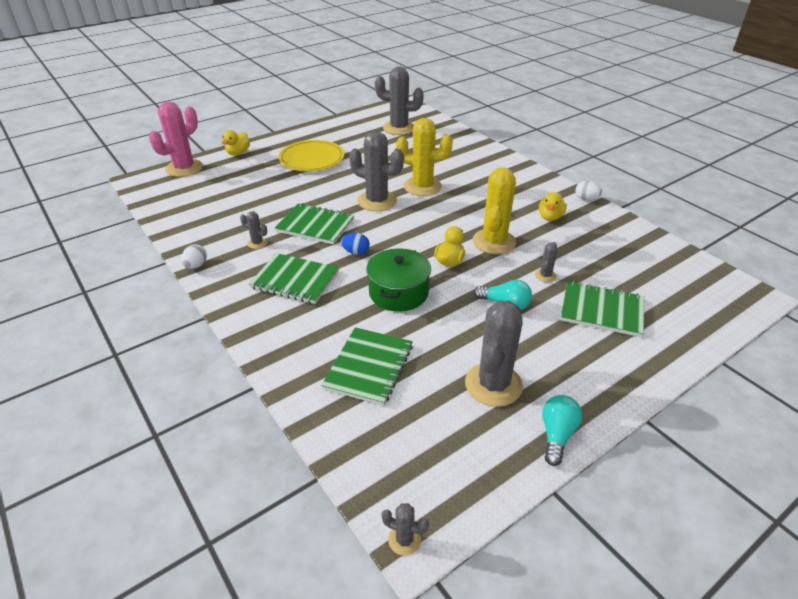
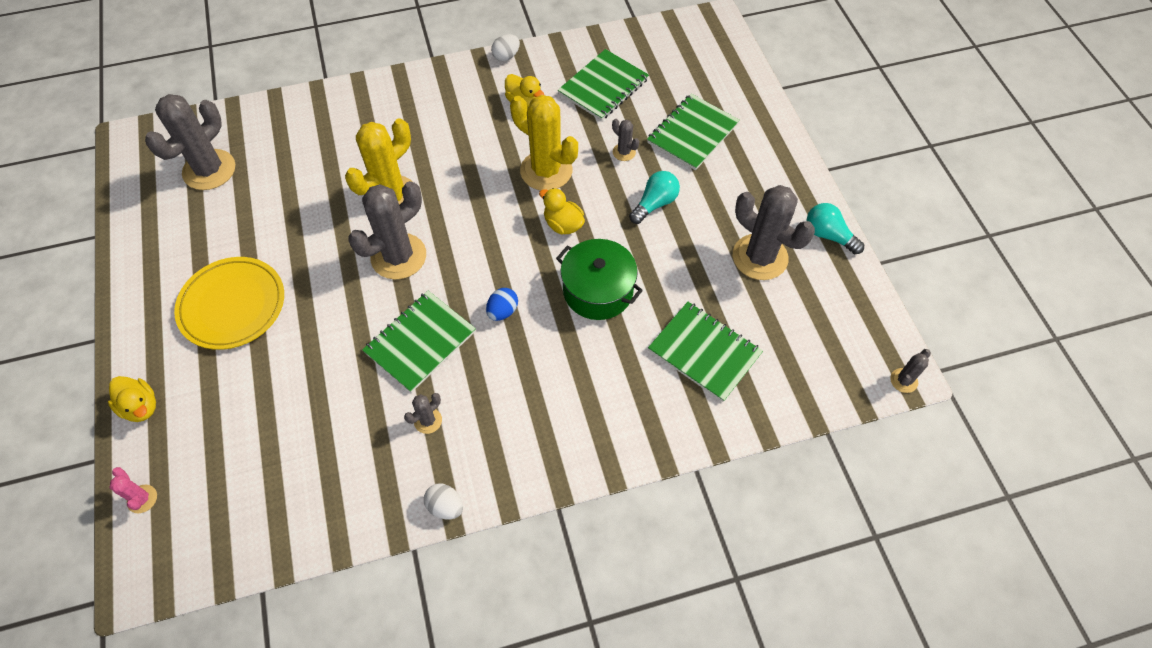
camera: 70 degrees left, 20 degrees up
(184, 168) = (142, 499): pink cactus -> pink cactus, size x0.45
(295, 280) = (530, 391): green notebook -> green notebook (603, 87)

